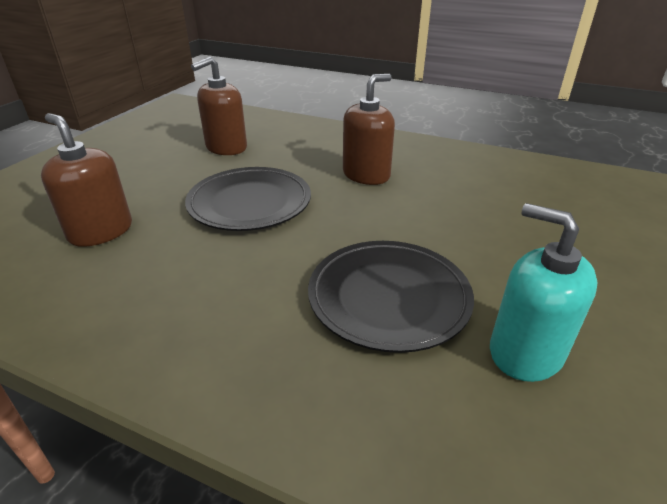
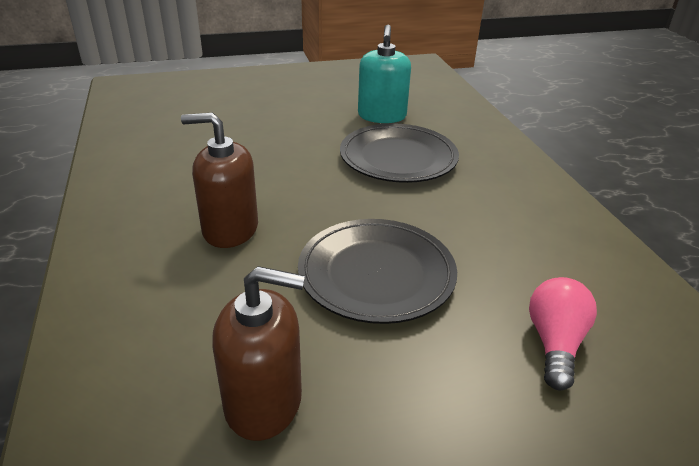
camera: 130 degrees left, 0 degrees up
(101, 231) = (554, 343): brown soap dispenser -> pink light bulb

